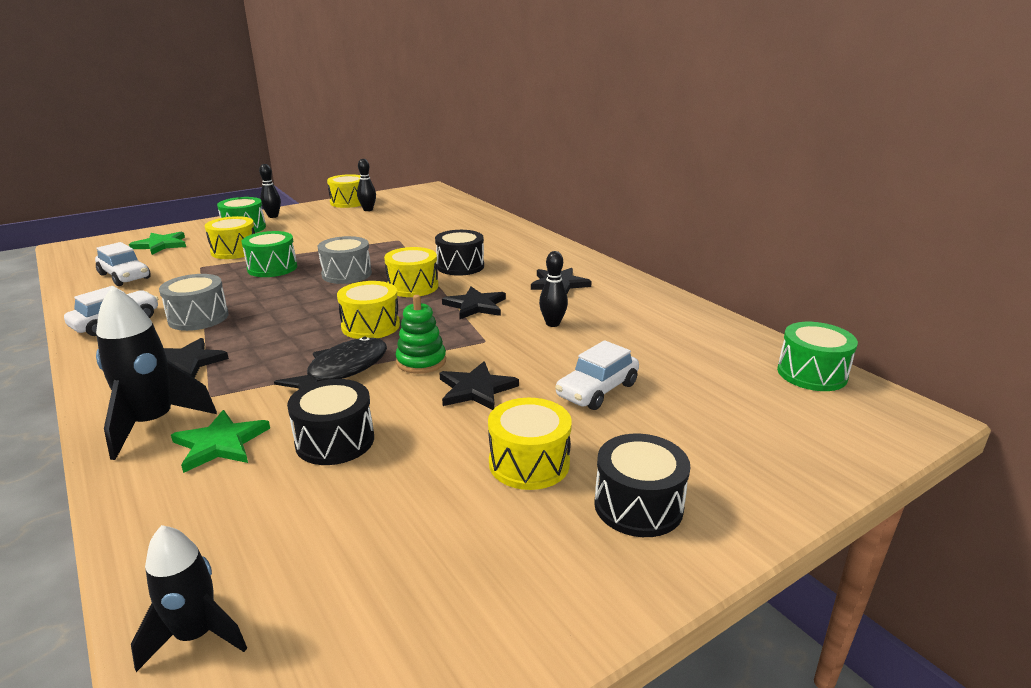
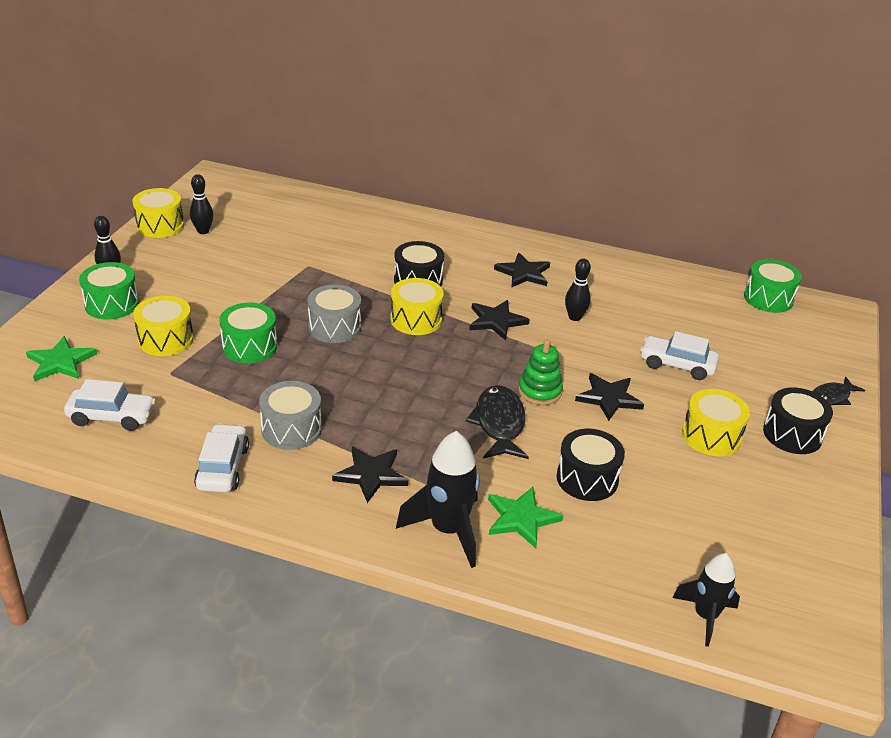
camera: 40 degrees left, 10 degrees up
(370, 326) = (451, 375): yellow drum -> none
(597, 390) = (677, 365): white car -> white car turned 105 degrees clockwise
(761, 492) = (832, 397): none -> black fish

